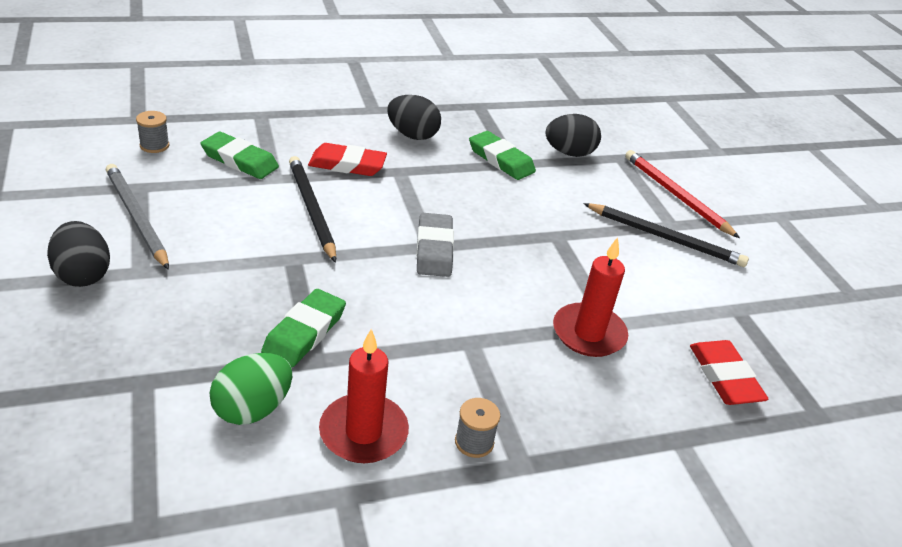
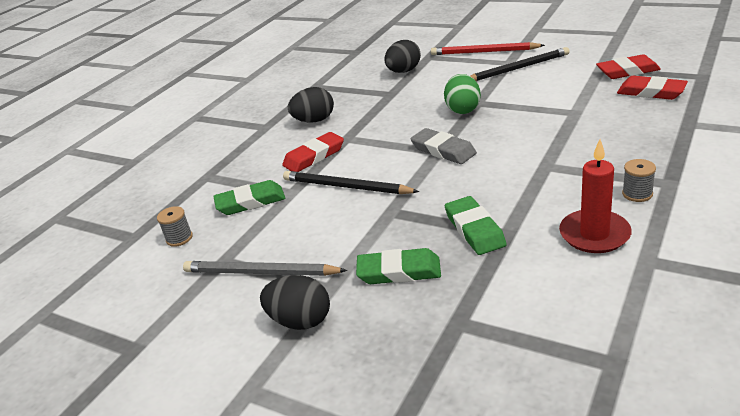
camera: 35 degrees left, 5 degrees down
(252, 409) = (532, 276): green egg -> green egg (463, 109)
(501, 160) = (381, 97): green eraser -> green eraser (399, 271)
(588, 333) = (576, 122): red candle -> none
(757, 337) = (627, 71): none -> red eraser

